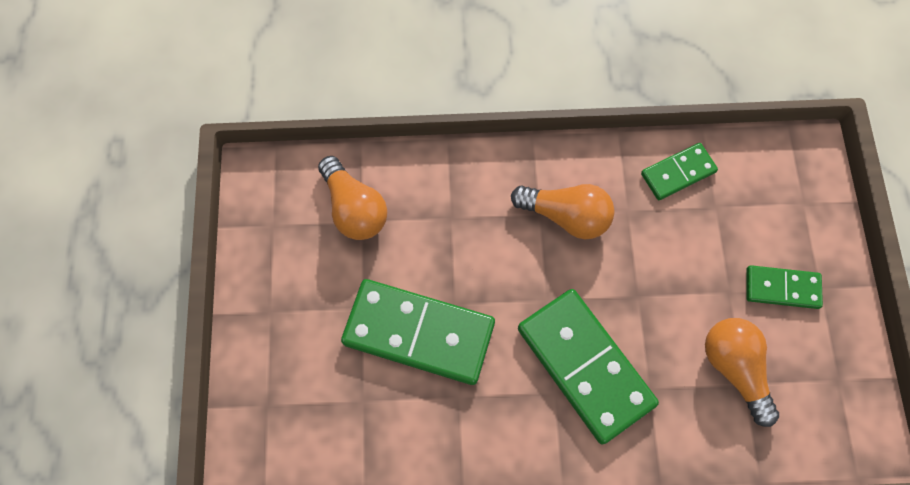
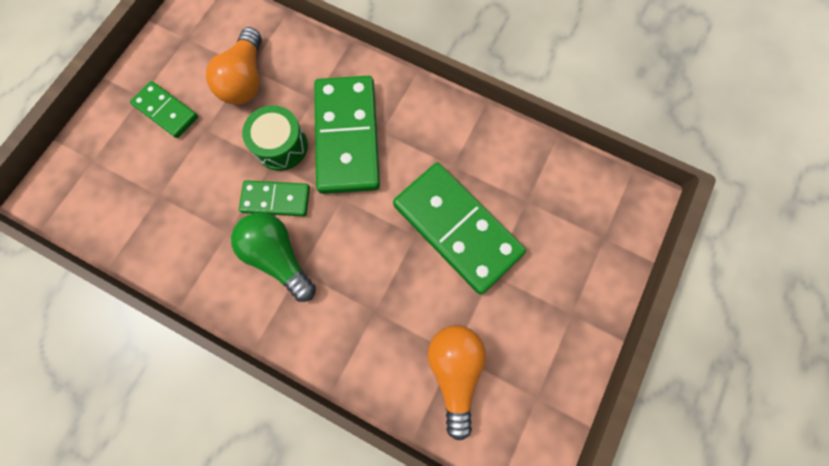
camera: 150 degrees left, 5 degrees up
(566, 216) = (279, 257): orange light bulb -> green light bulb
(642, 318) = (281, 146): none -> green drum
(678, 173) = (162, 240): green domino -> green domino (276, 199)

